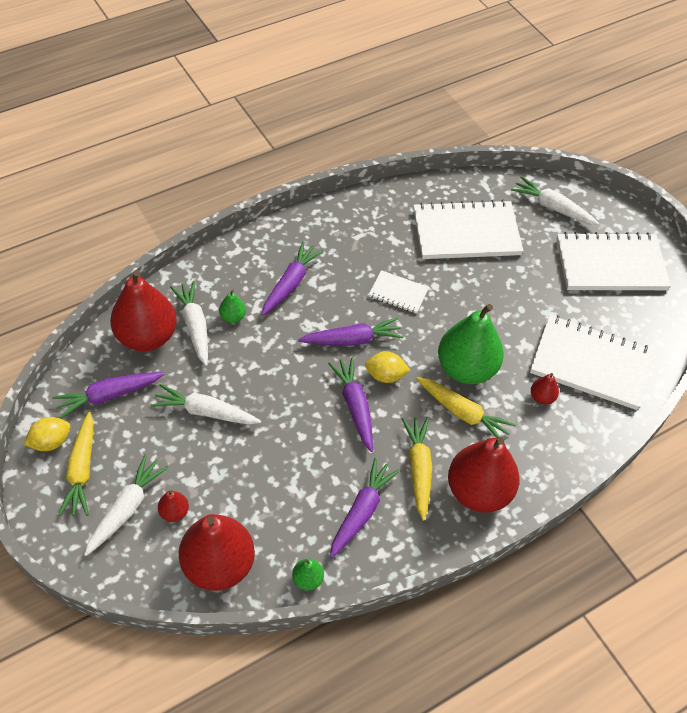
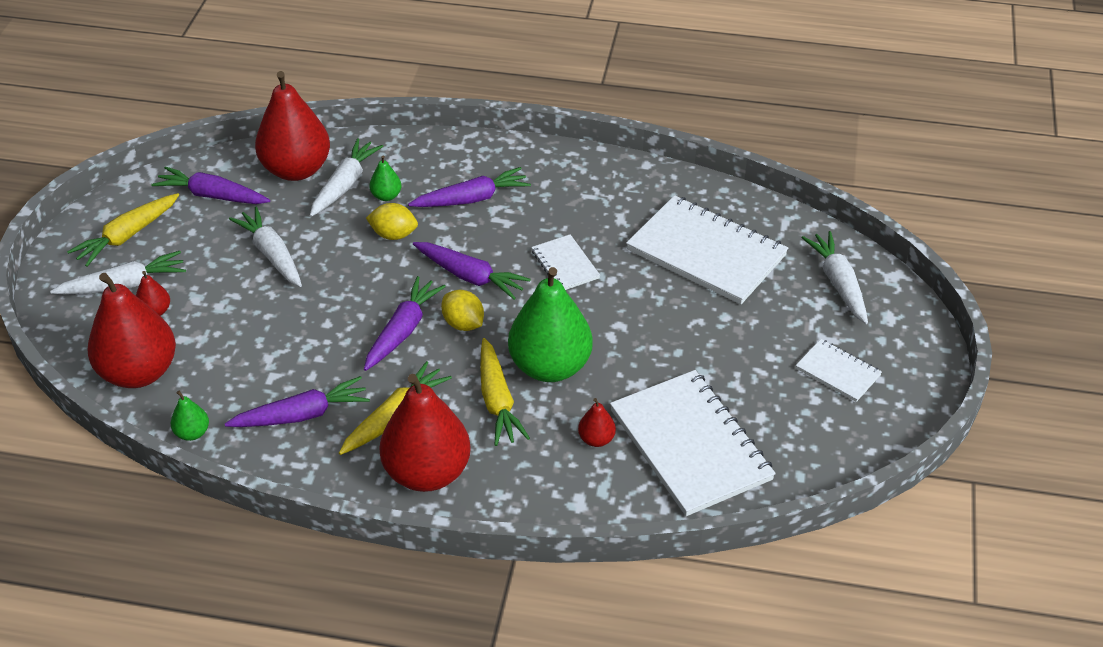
camera: 45 degrees right, 10 degrees down
(51, 442) = (130, 202): yellow lemon -> yellow lemon (393, 235)
(610, 265) = (837, 372): white notebook -> white notebook, size x0.49

